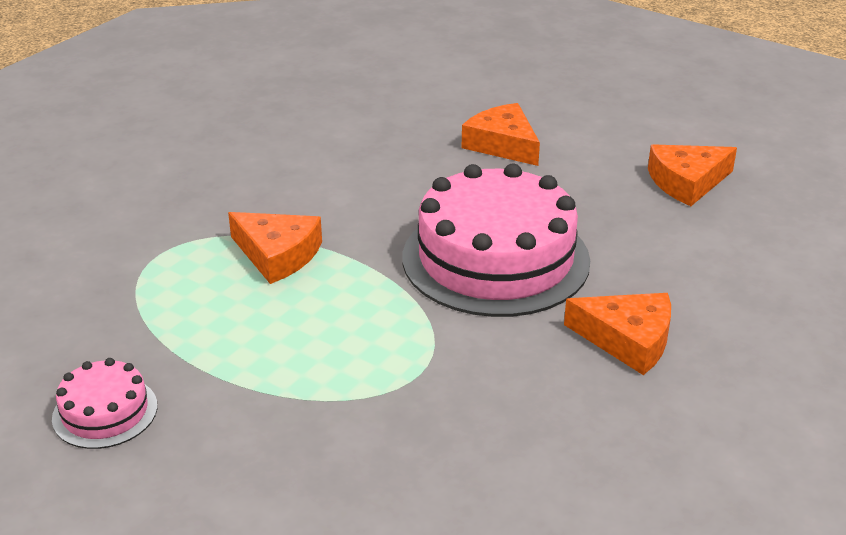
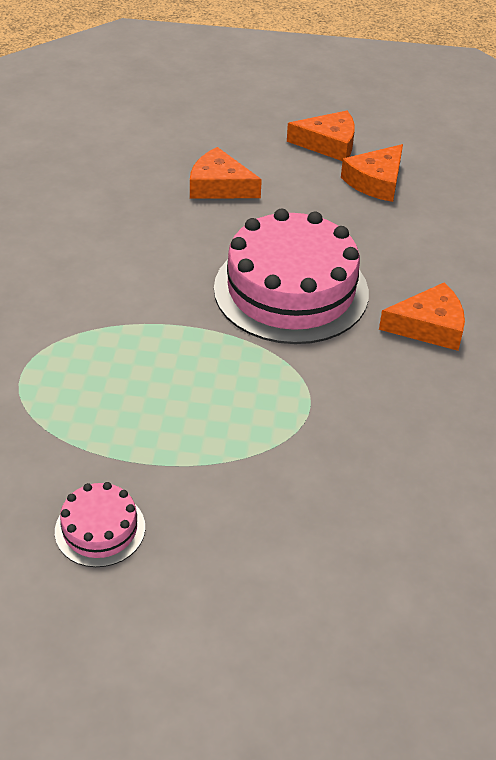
camera: 30 degrees left, 10 degrees up
(277, 255) = (122, 342): orange cheese -> orange cheese (328, 144)

